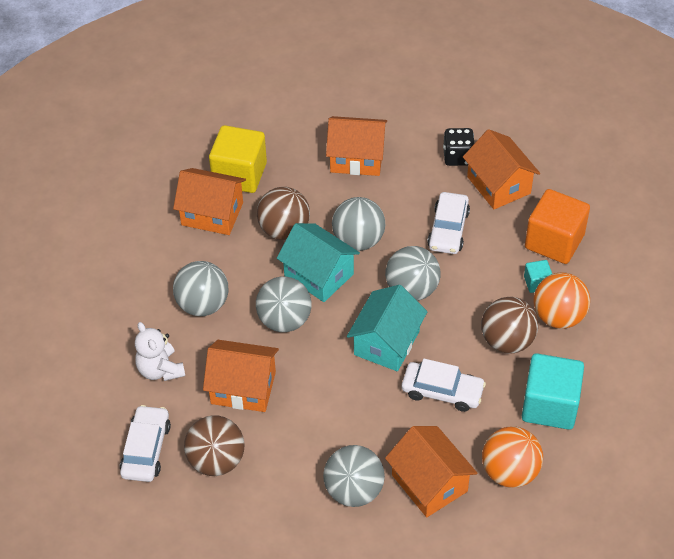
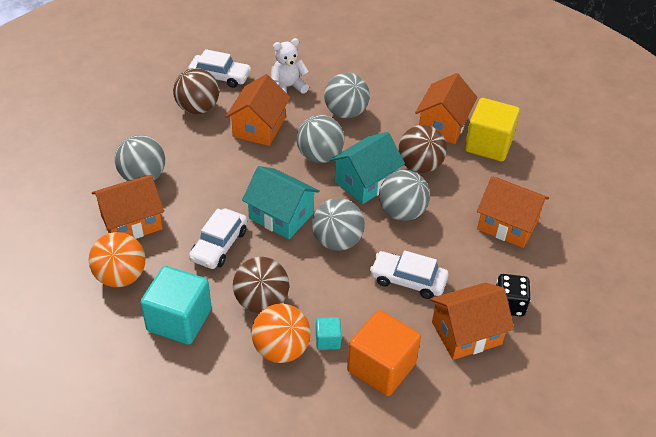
camera: 95 degrees right, 5 degrees down
(357, 158) = (507, 225): orange house -> orange house turned 75 degrees counterclockwise

